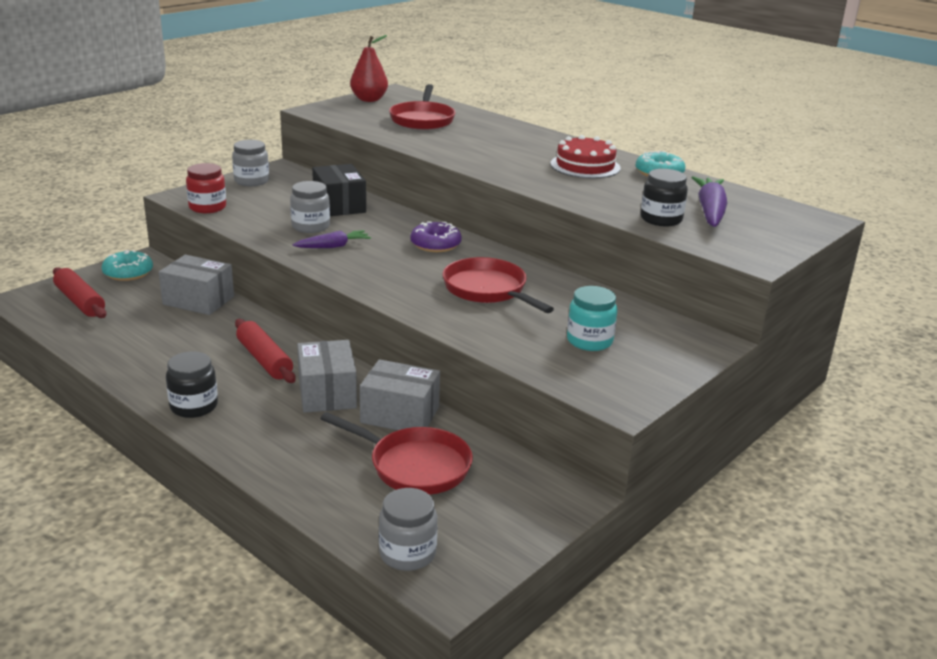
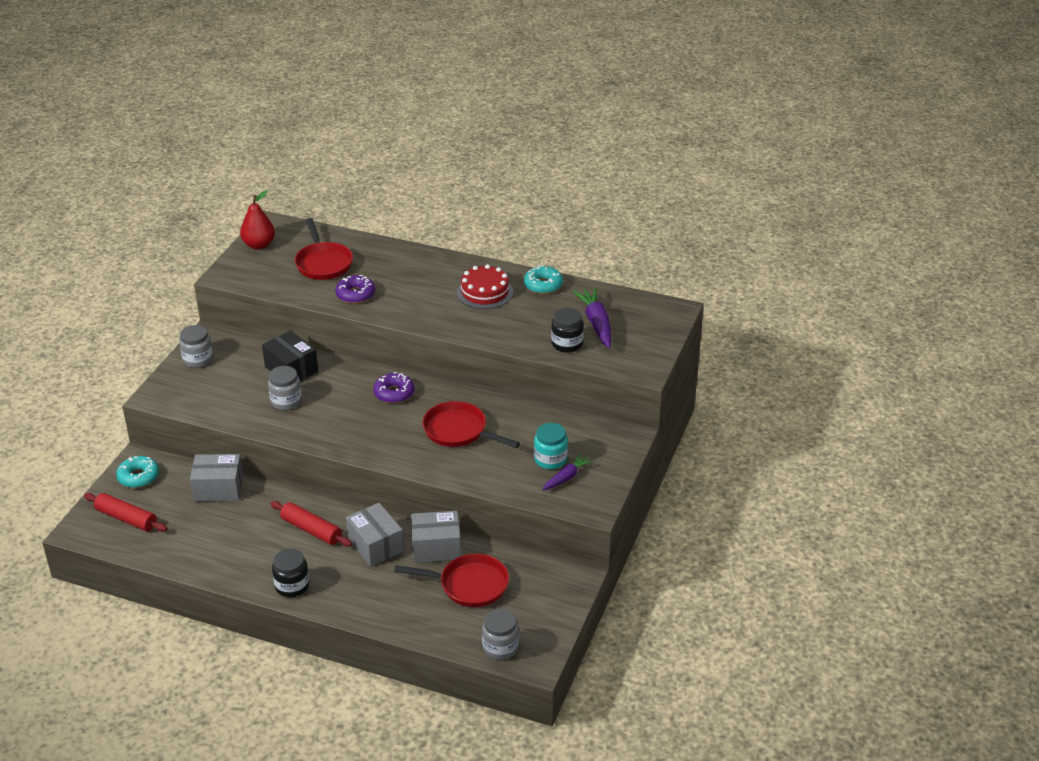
camera: 20 degrees left, 10 degrees up
(207, 207) = (187, 403): red jar -> none
(333, 246) = (319, 419): purple carrot -> purple carrot (566, 477)
(437, 143) = (355, 294): none -> purple donut

